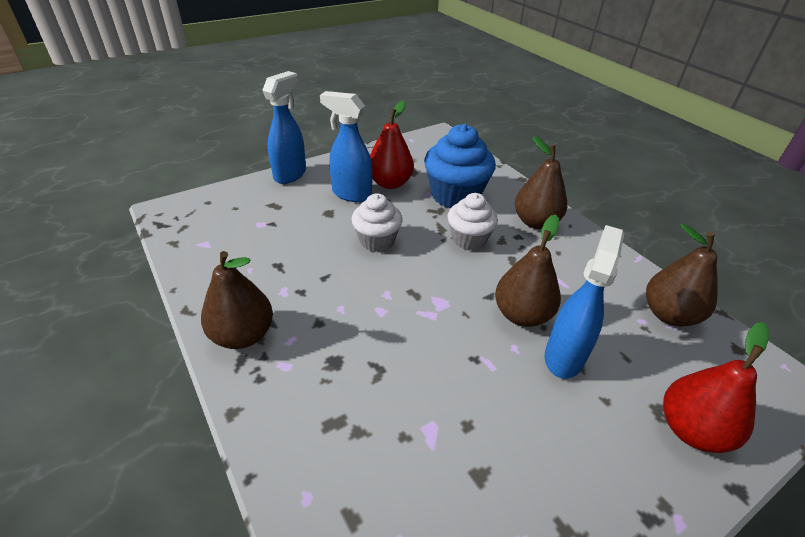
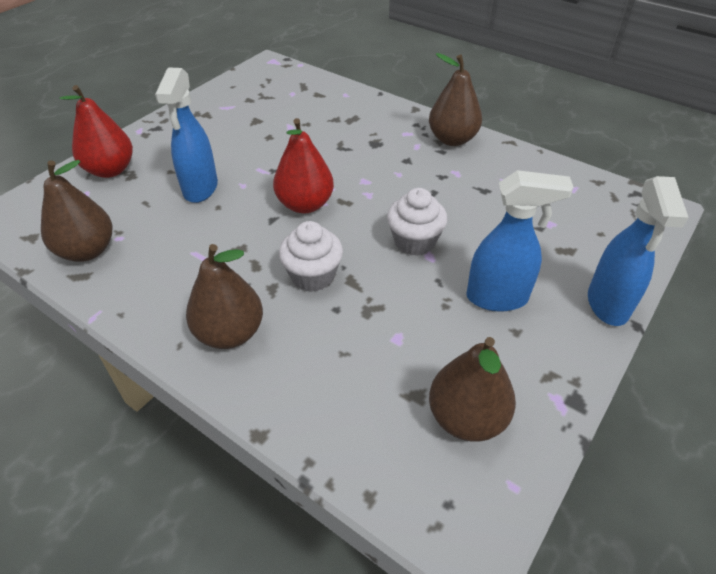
camera: 160 degrees right, 5 degrees up
(390, 183) = (464, 338): red pear -> red pear (305, 204)
(455, 195) = (358, 346): blue cupcake -> none
(522, 315) = (239, 210): brown pear -> brown pear (466, 418)

